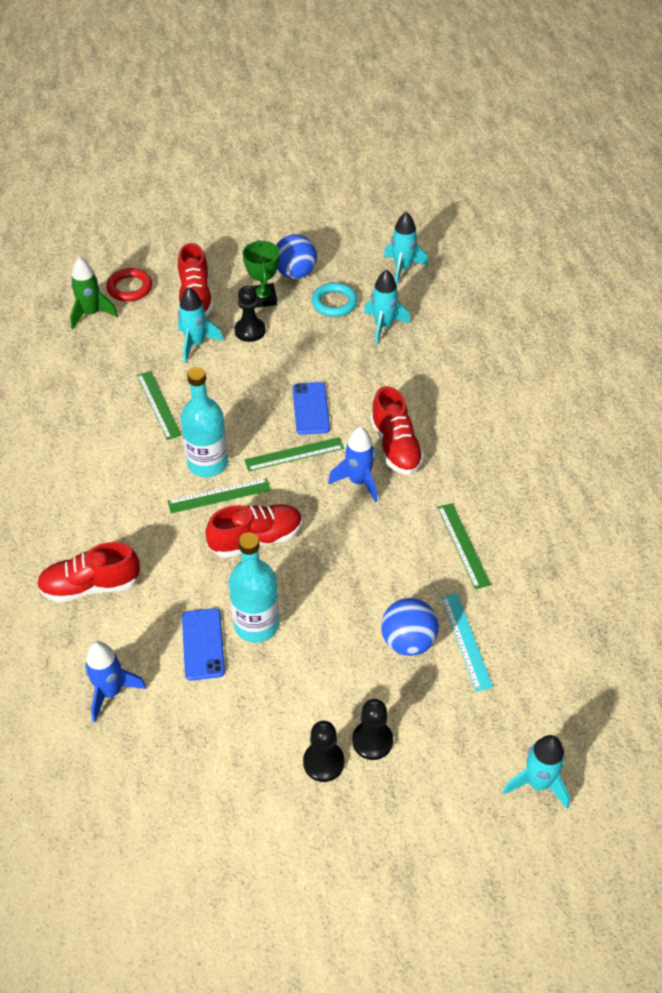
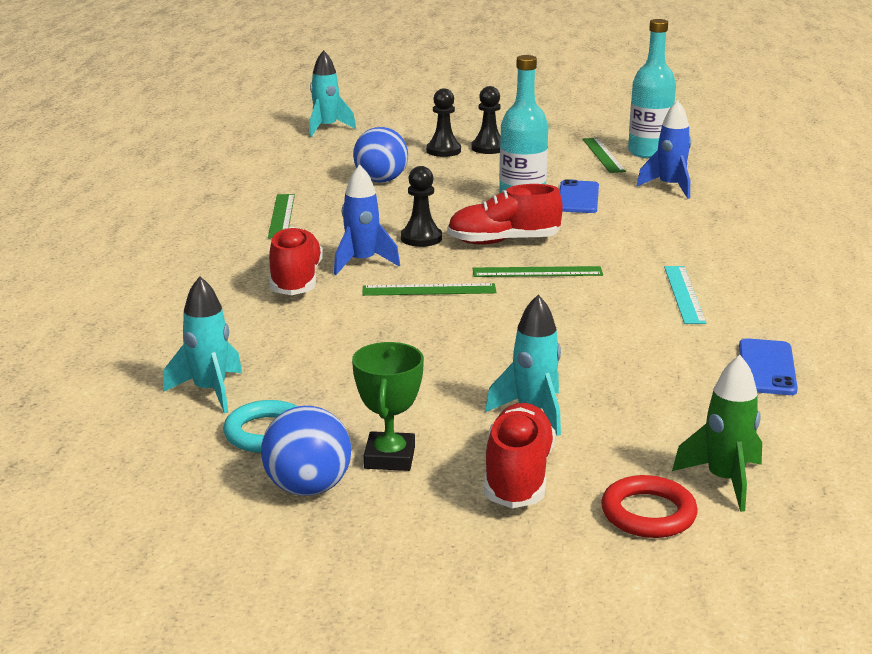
camera: 165 degrees left, 25 degrees down
(91, 586) = (695, 235): red shoe -> none
(158, 405) = (605, 353): green ruler -> green ruler (603, 155)
(208, 463) = (545, 296): turquoise bottle -> turquoise bottle (648, 152)
(250, 331) = (434, 416): black pawn -> black pawn (421, 238)
(311, 408) = (384, 323): blue phone -> blue phone (767, 368)
(402, 268) = (102, 465): turquoise rocket -> none
(466, 641) = (328, 176): turquoise ruler -> turquoise ruler (684, 294)

